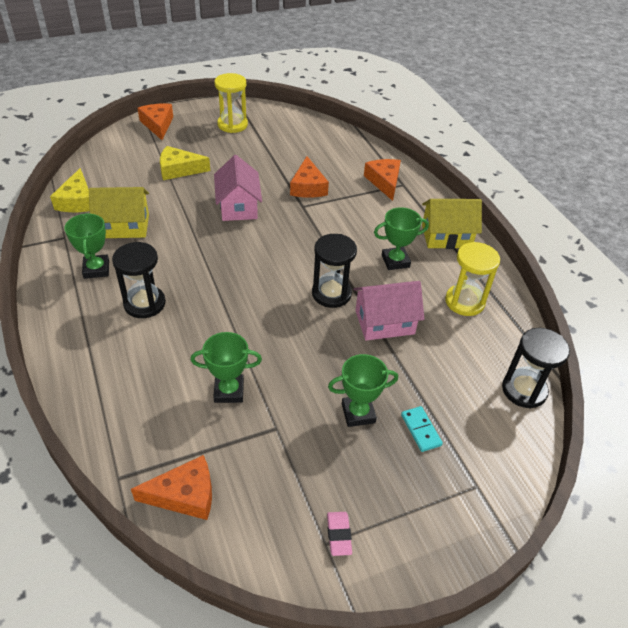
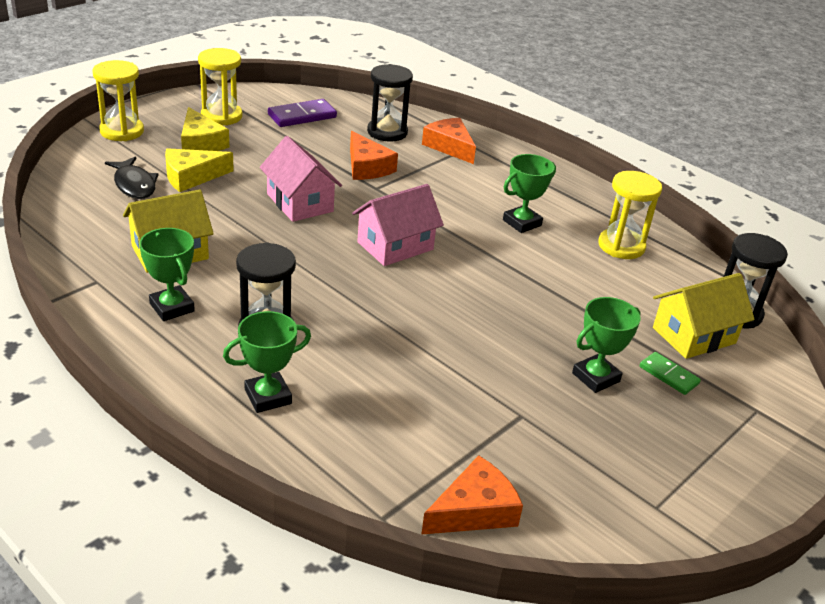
camera: 25 degrees left, 10 degrees down
(77, 201) = (80, 236): yellow cheese -> yellow cheese (200, 143)
(137, 168) = (134, 185): none -> black fish
(158, 125) = (122, 131): orange cheese -> yellow hourglass
(229, 391) = (441, 394): green trophy -> green trophy (268, 397)
(289, 135) = (302, 116): none -> purple domino
(331, 294) = (478, 270): black hourglass -> black hourglass (387, 132)
(339, 535) = (664, 495): pink eraser -> none
(384, 322) = (556, 284): pink house -> pink house (395, 246)
(420, 430) = (668, 375): turquoise domino -> green domino
(446, 236) = (556, 188): yellow house -> yellow house (694, 335)

